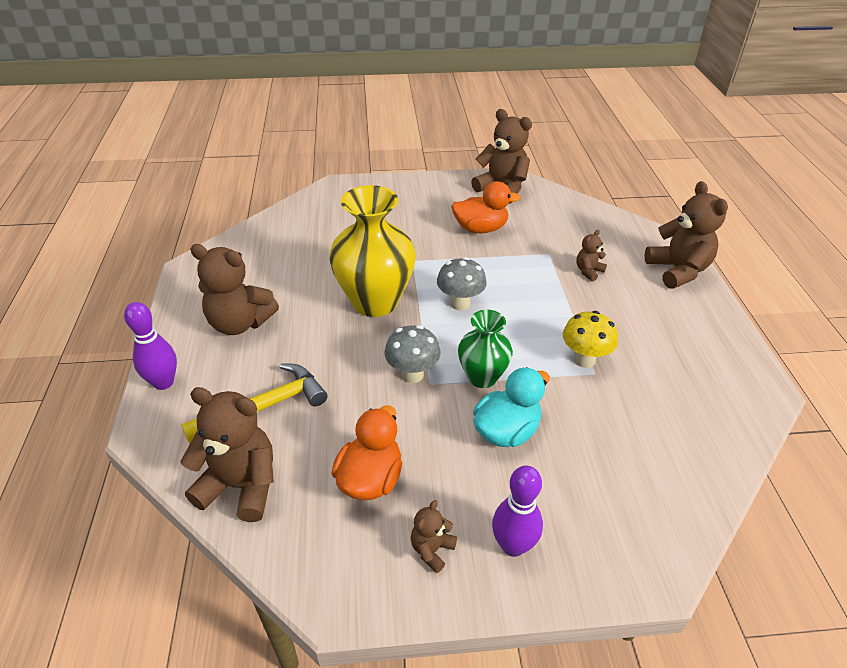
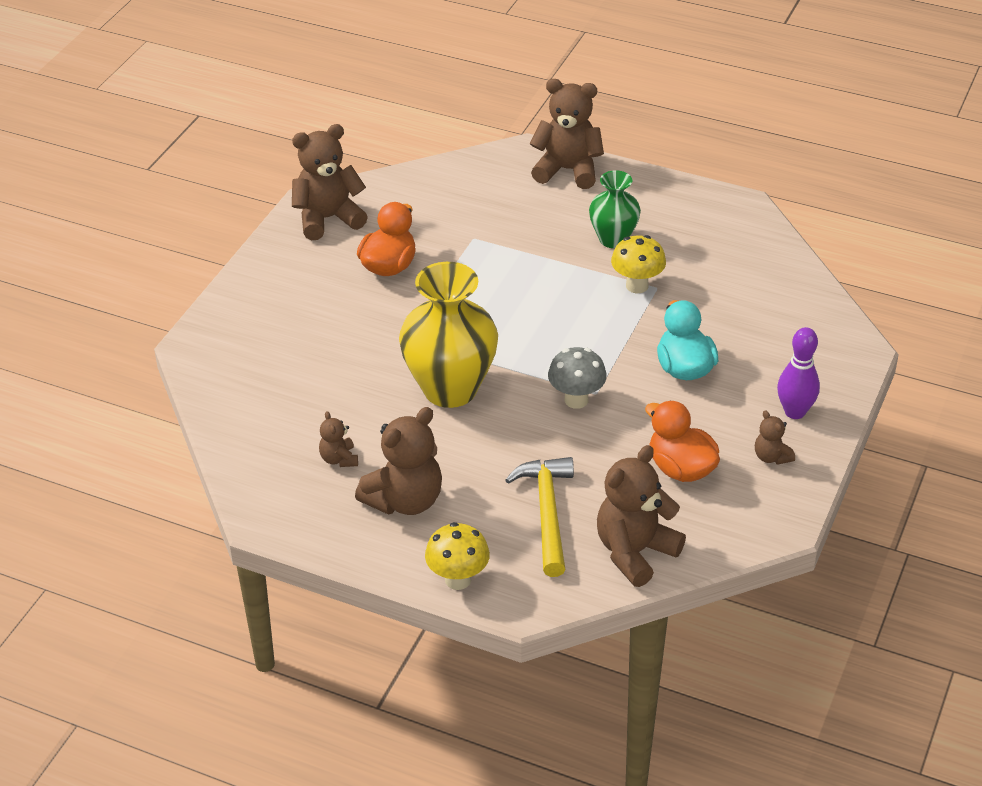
camera: 60 degrees left, 0 degrees up
(163, 382) = (458, 579): purple bowling pin -> yellow mushroom
(460, 303) = (501, 331): grey mushroom -> none
(482, 377) = (612, 357): green vase -> green vase (613, 239)
(588, 271) = (522, 225): brown teddy bear -> brown teddy bear (339, 459)

